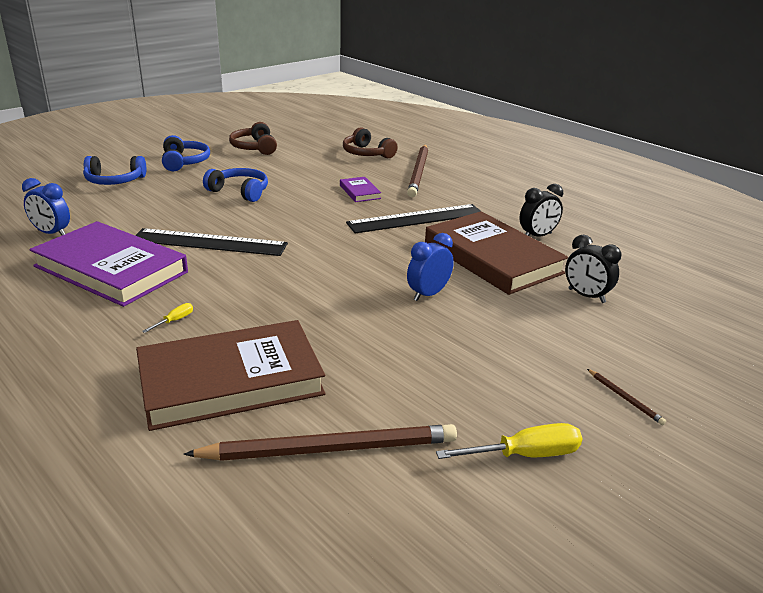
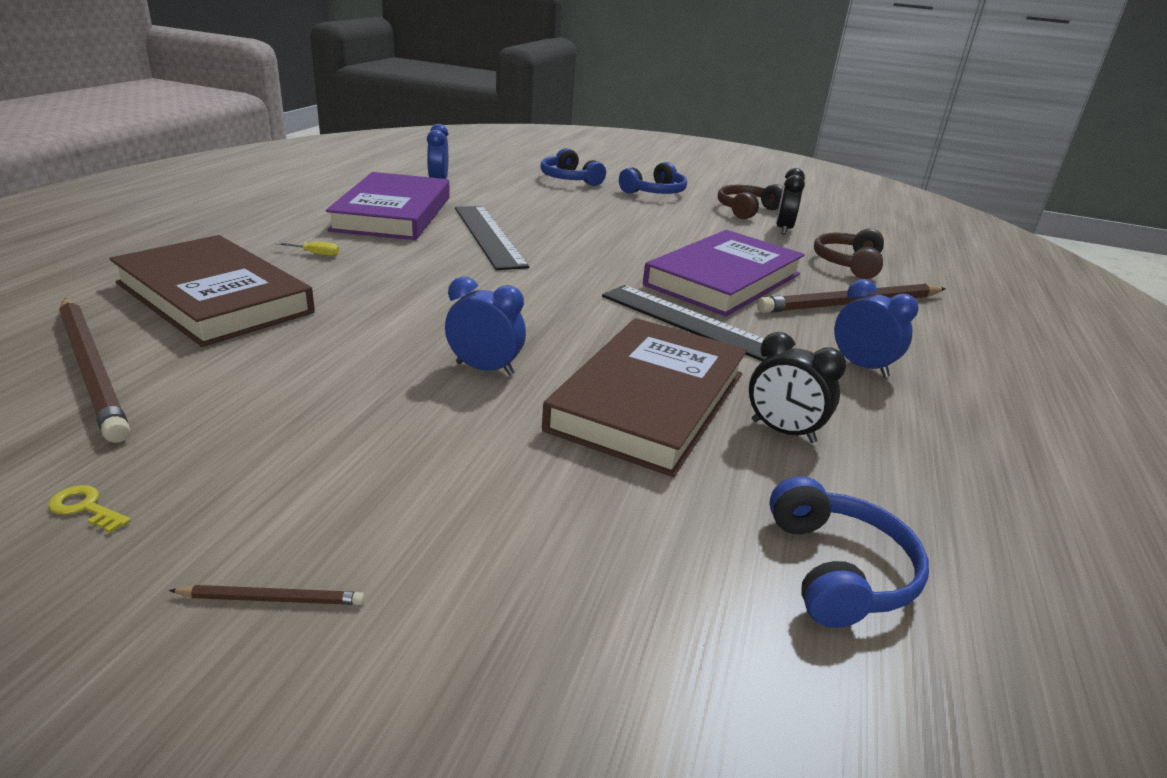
camera: 60 degrees right, 0 degrees up
(240, 192) = (623, 225): blue headphones -> blue headphones (838, 570)
(360, 192) = (723, 279): purple book -> purple book, size x2.33
(487, 197) = (861, 366): none -> blue clock
(525, 455) = (85, 508): yellow screwdriver -> yellow key
(586, 296) = (613, 512): black clock -> black clock (783, 229)
(625, 398) = (272, 599): brown pencil -> brown pencil turned 120 degrees counterclockwise

